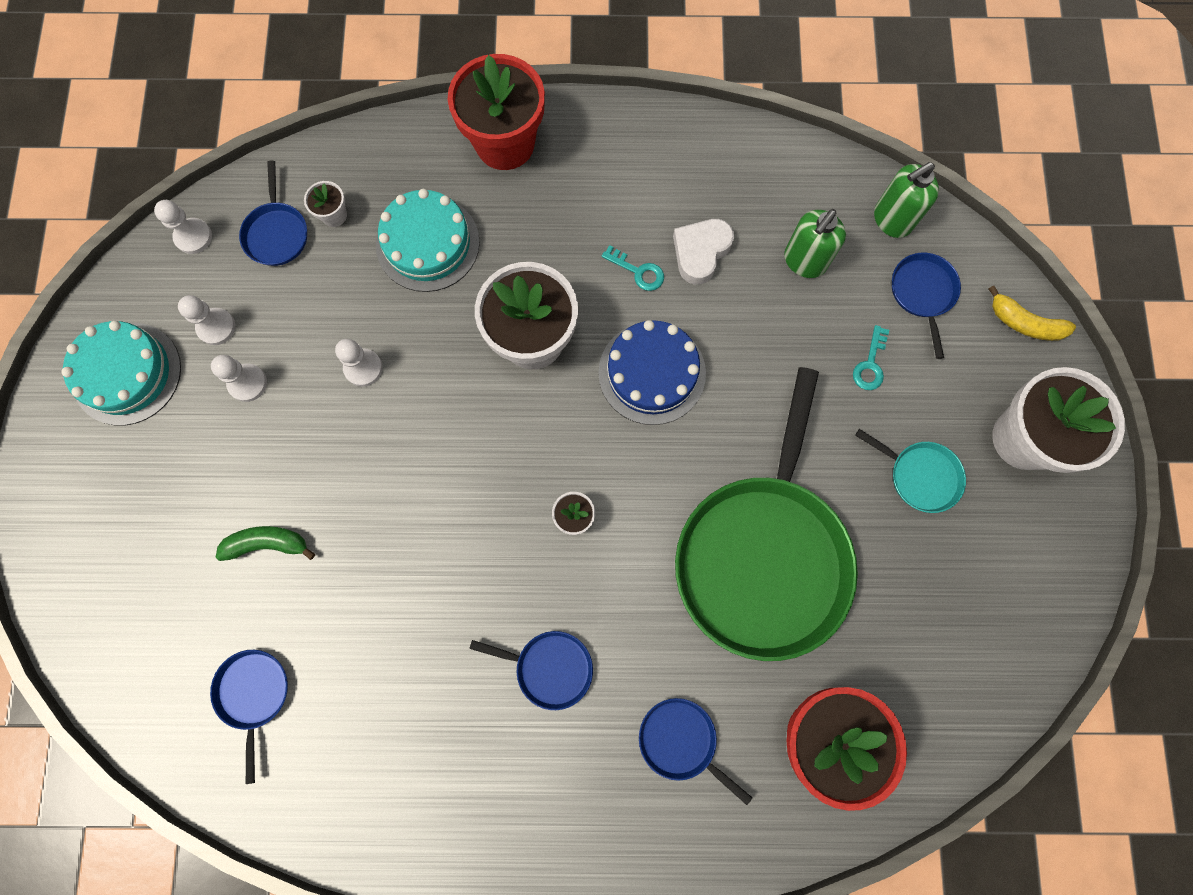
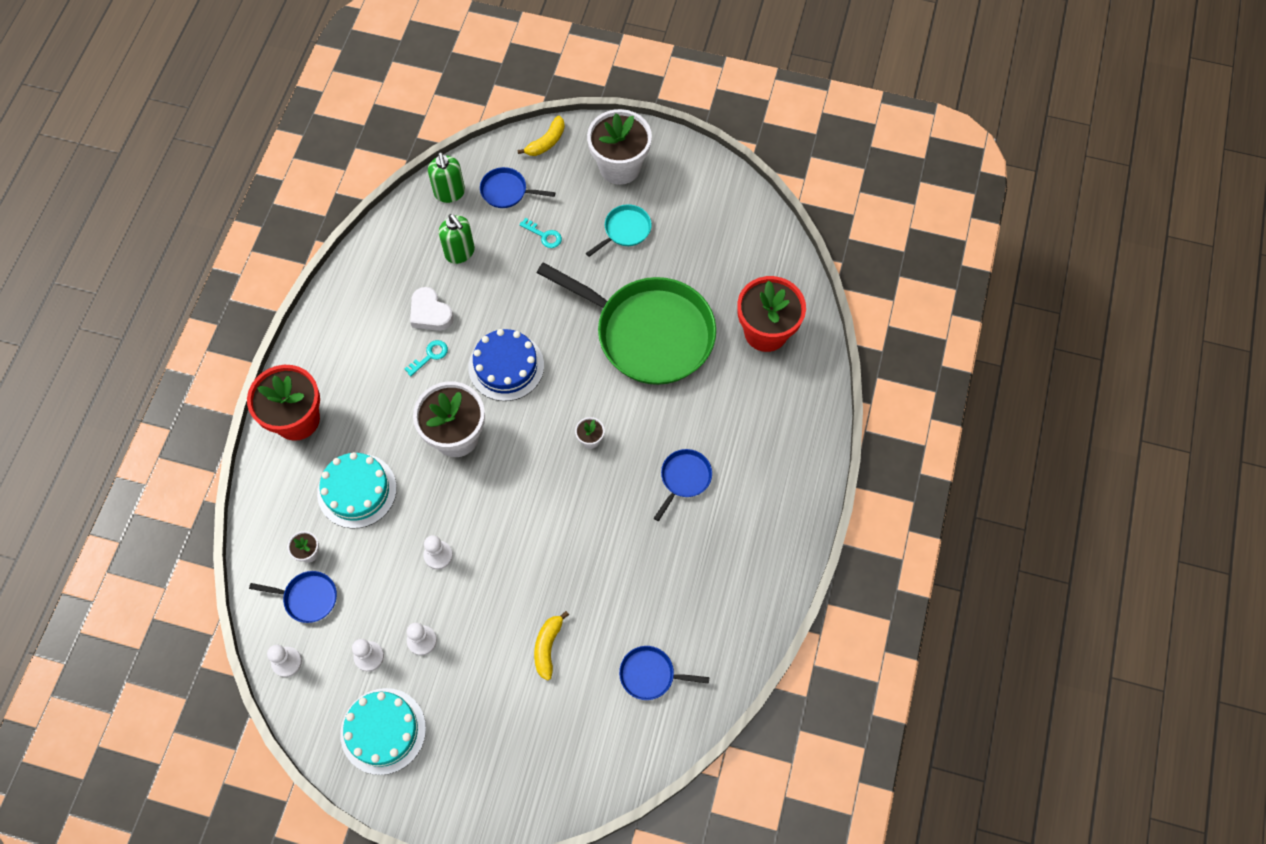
camera: 75 degrees left, 10 degrees down
(268, 544) = (548, 647): green banana -> yellow banana
(681, 741) = (749, 412): blue pan -> none

